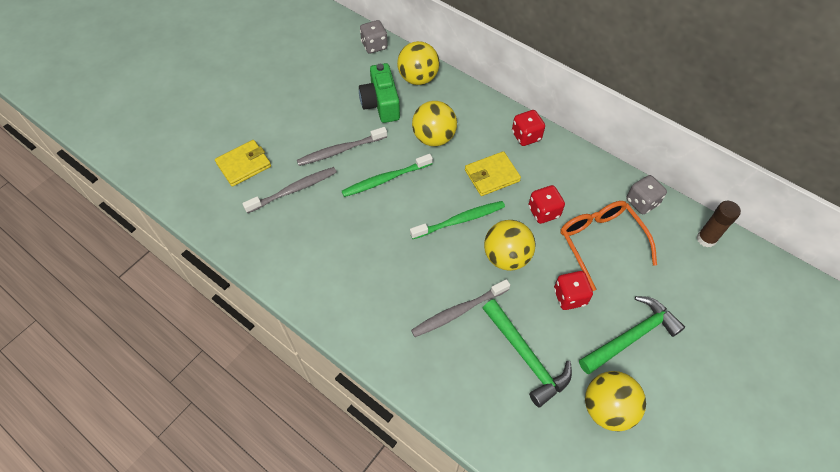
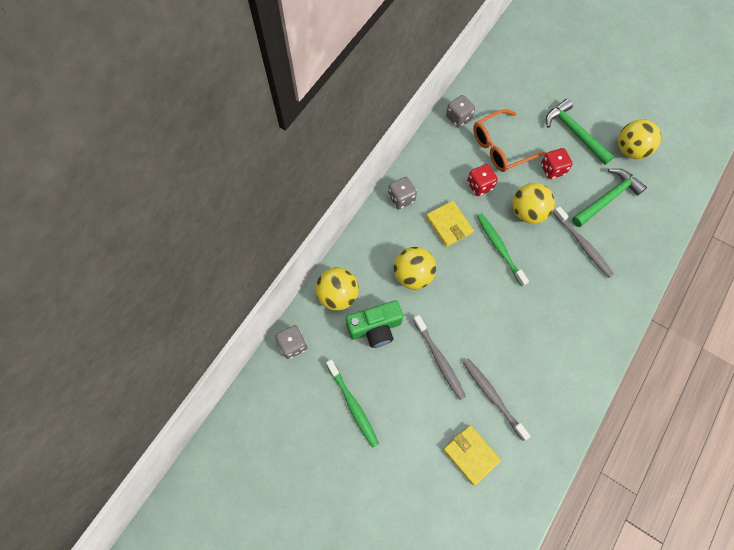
camera: 95 degrees left, 10 degrees up
(385, 179) = (467, 313): green toothbrush -> green toothbrush (353, 405)
(526, 136) = (401, 198): red dice -> grey dice
(706, 239) = (484, 81): brown glue stick -> none

